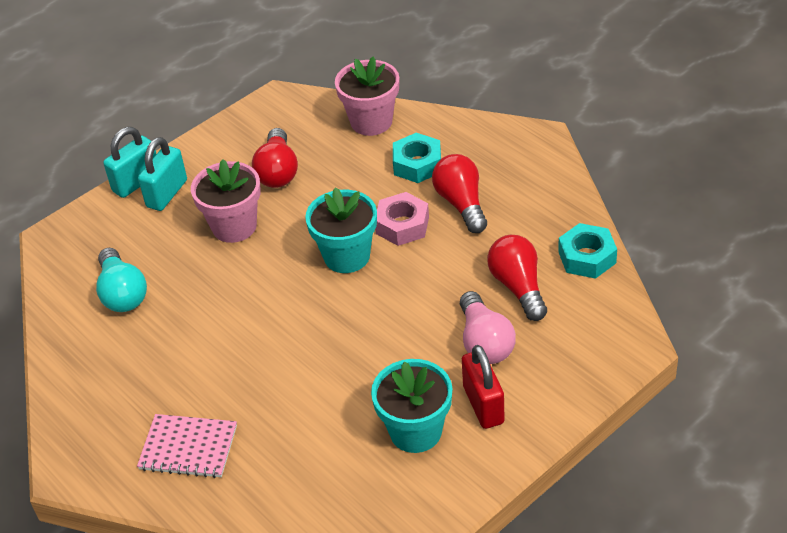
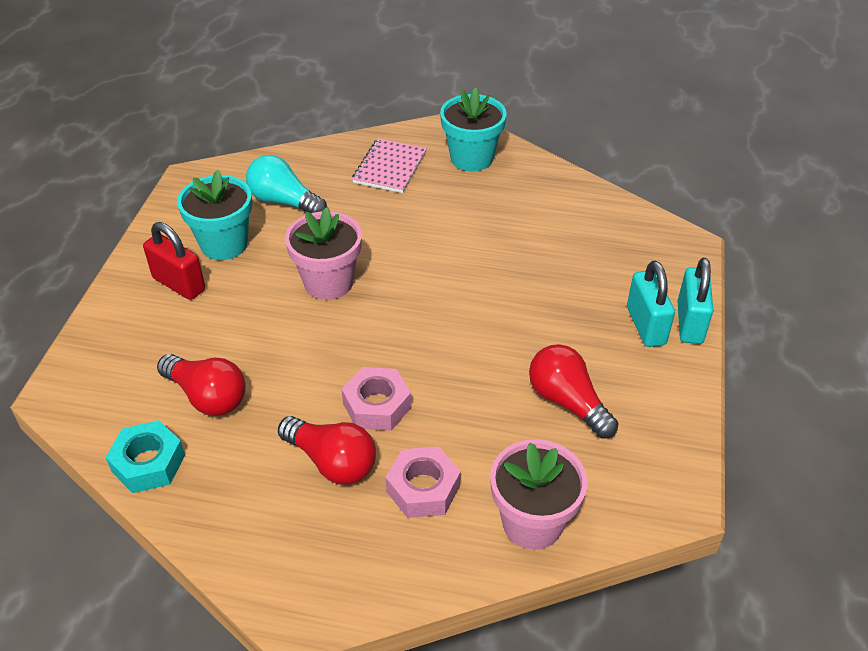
camera: 140 degrees right, 0 degrees up
(122, 293) = (567, 231): turquoise light bulb -> turquoise light bulb (284, 201)
(188, 448) = (390, 167): pink notebook -> pink notebook turned 45 degrees counterclockwise
(234, 226) = (542, 326): pink flower pot -> pink flower pot (328, 282)
(347, 256) = (405, 348): turquoise flower pot -> turquoise flower pot (471, 158)
(417, 164) = (423, 488): turquoise nut -> pink nut
(484, 342) = (209, 331): pink light bulb -> none

